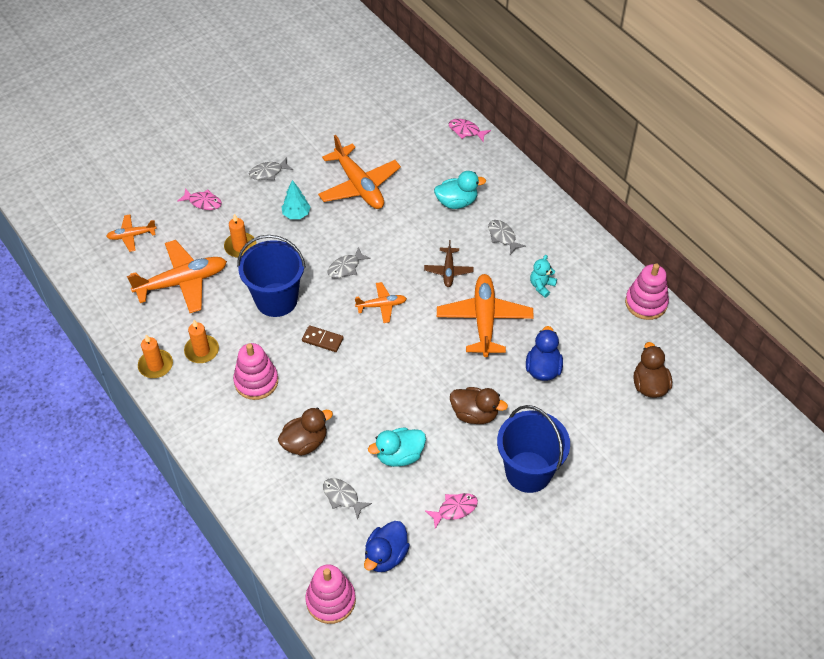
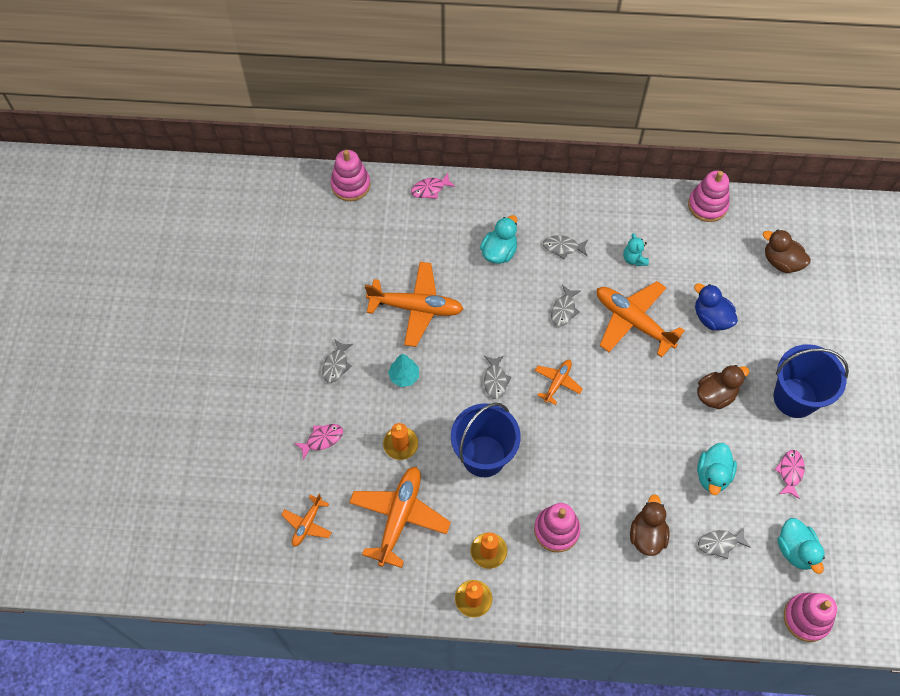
camera: 50 degrees left, 10 degrees up
(322, 340) = (555, 450): brown domino -> none
(386, 555) = (795, 550): blue duck -> turquoise duck
(420, 88) = (350, 185): none -> pink stacking toy
(448, 271) = (564, 310): brown plane -> grey fish

